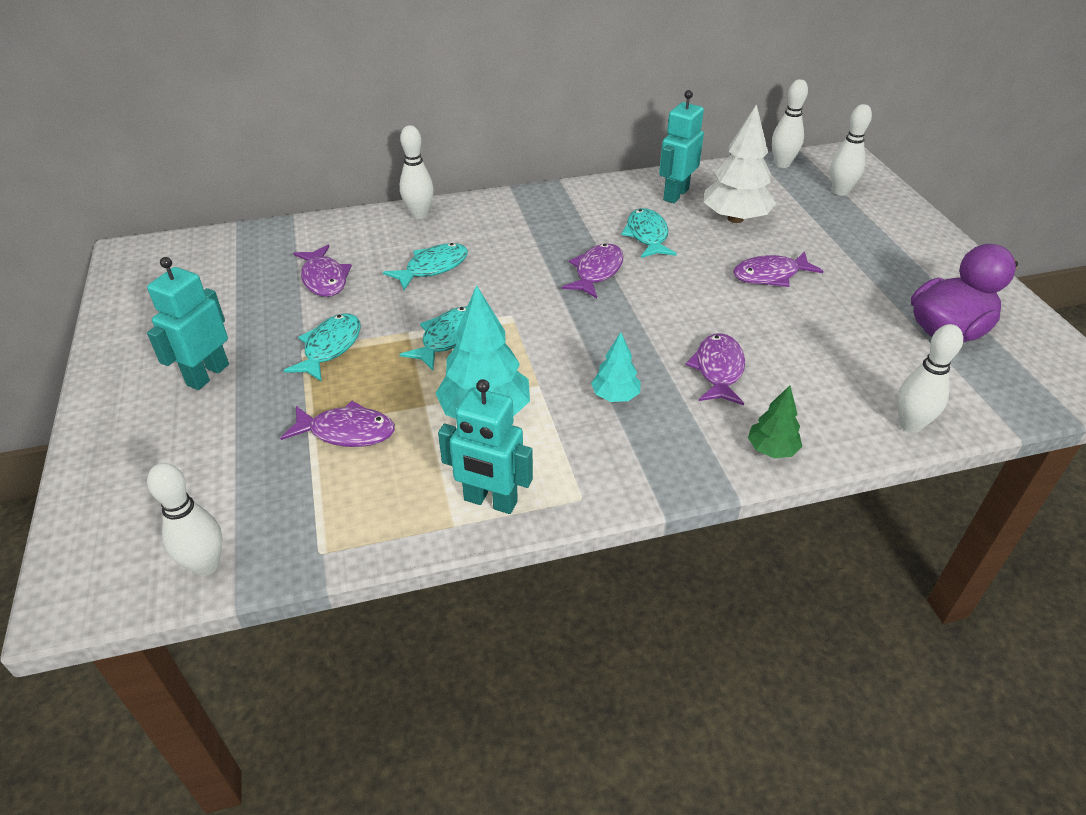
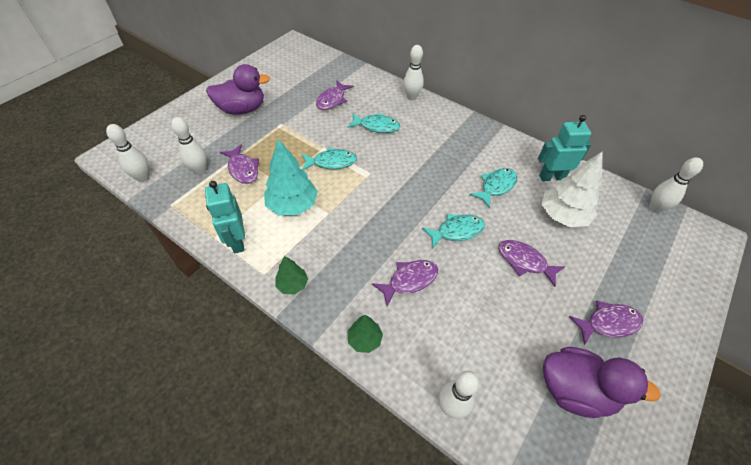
camera: 50 degrees right, 10 degrees up
(207, 375) = (242, 109): turquoise robot -> purple duck
(330, 347) = (289, 131): turquoise fish -> turquoise fish (456, 231)
(596, 272) = (439, 184): purple fish -> purple fish (608, 323)
(615, 396) = (347, 247): turquoise tree -> none
(628, 476) = (292, 285): none -> green tree
(840, 191) = (665, 254): white bowling pin -> white bowling pin (200, 171)

